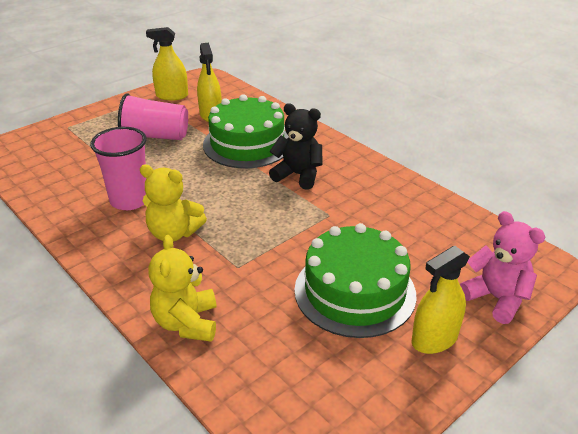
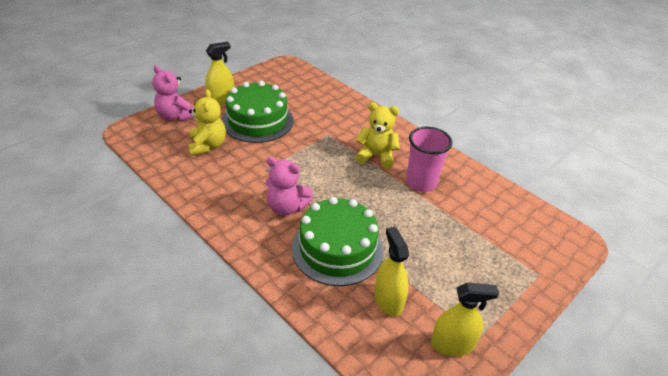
camera: 175 degrees right, 5 degrees up
(155, 136) = (436, 260): pink cup -> none
(187, 323) = (351, 108): yellow teddy bear -> yellow teddy bear (207, 145)
(298, 175) = (287, 207): black teddy bear -> pink teddy bear

